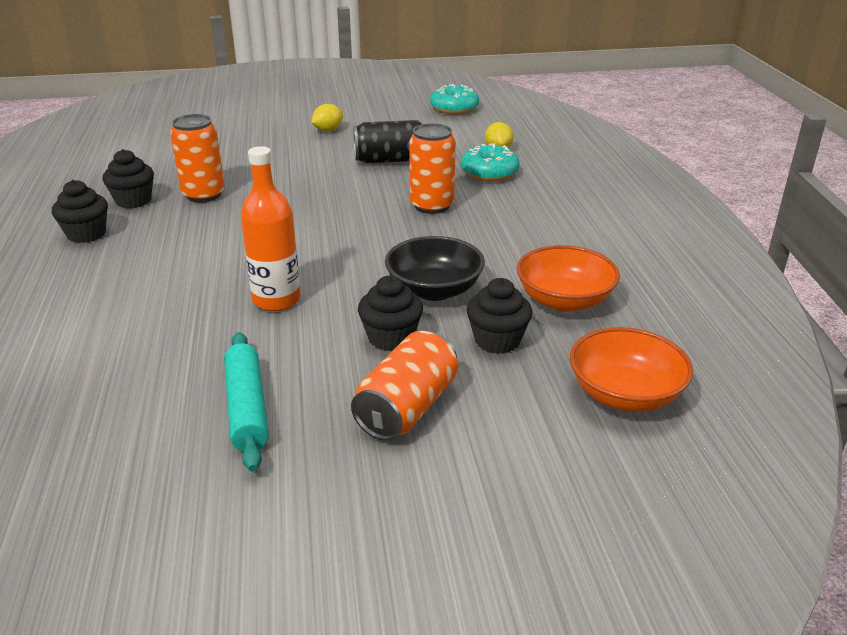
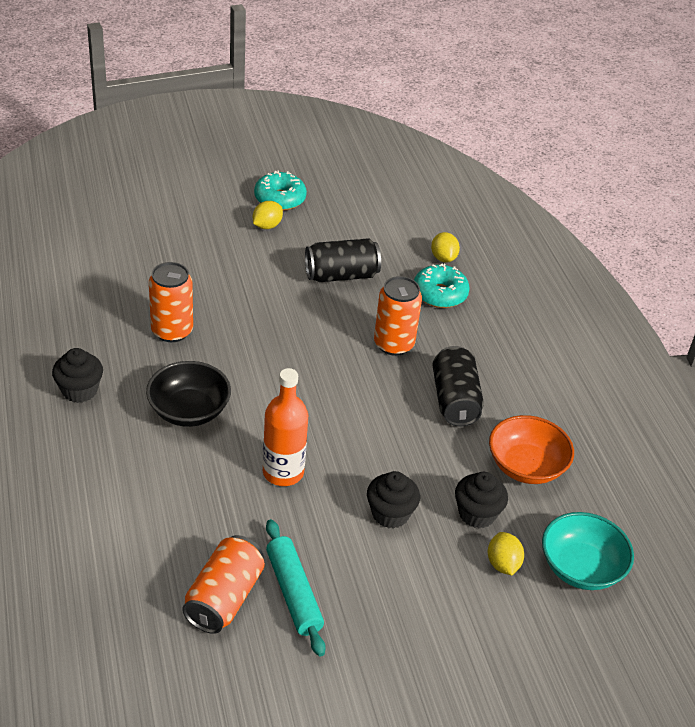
camera: 10 degrees left, 10 degrees up
(133, 201) = (106, 341): black cupcake -> none
(407, 408) = (418, 587): orange can -> orange can (224, 598)
(434, 290) = (415, 456): black bowl -> black bowl (189, 410)
(454, 108) = (389, 187): turquoise donut -> turquoise donut (280, 199)
(489, 247) = (454, 400): none -> black can
(522, 388) = (502, 564): none -> yellow lemon
(624, 395) = (581, 567): orange bowl -> turquoise bowl

